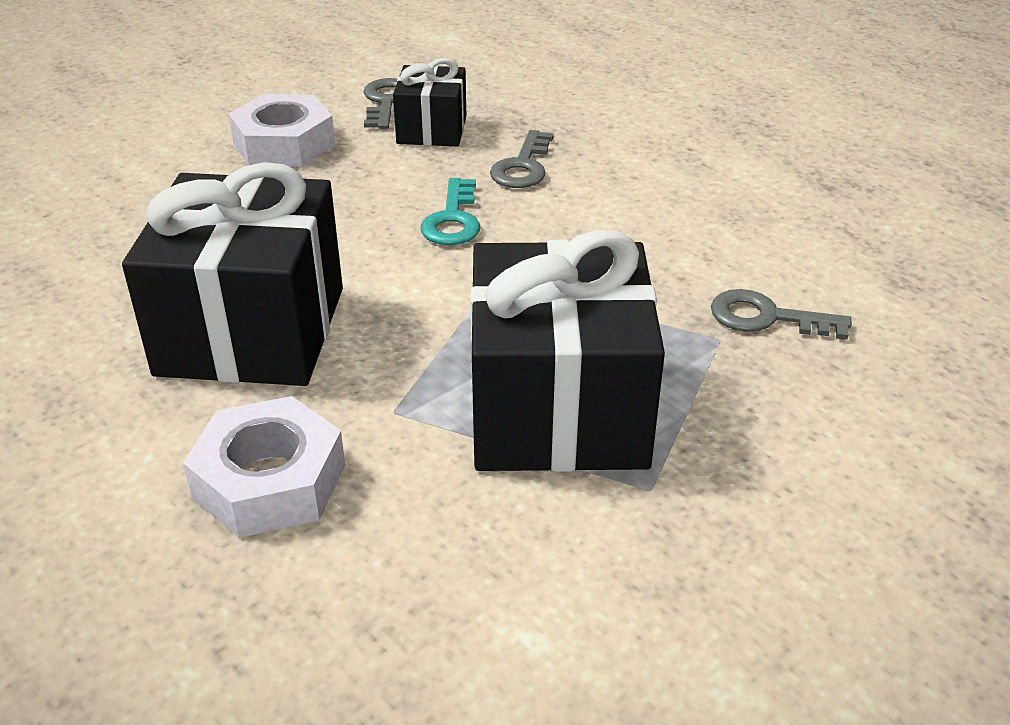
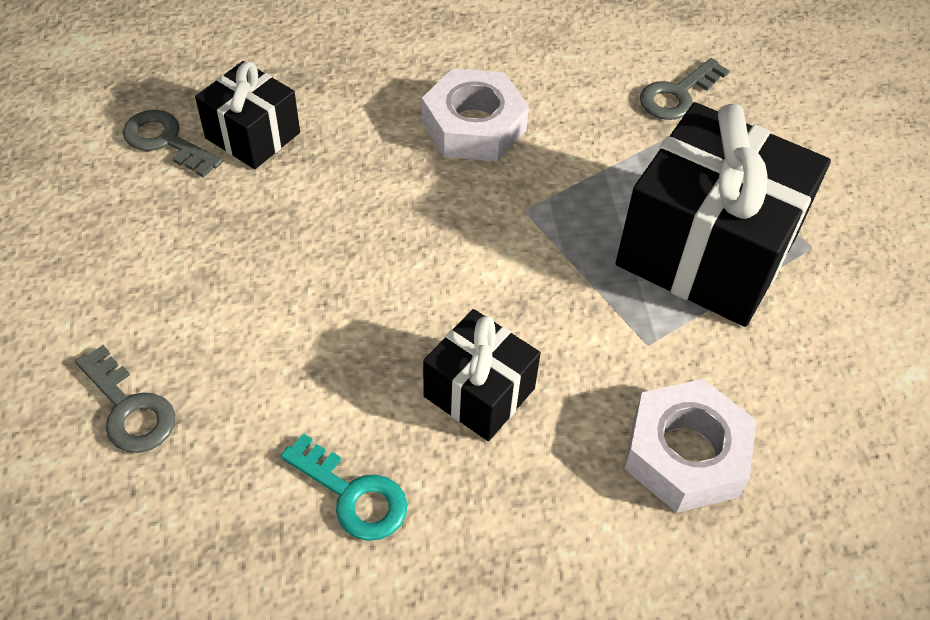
camera: 60 degrees left, 15 degrees up
(251, 331) = (479, 392): black gift -> black gift, size x0.53
(284, 144) = (174, 247): white nut -> white nut (474, 126)
(452, 220) = (416, 192): turquoise key -> turquoise key (353, 495)
(522, 167) = (372, 111): grey key -> grey key (129, 409)

